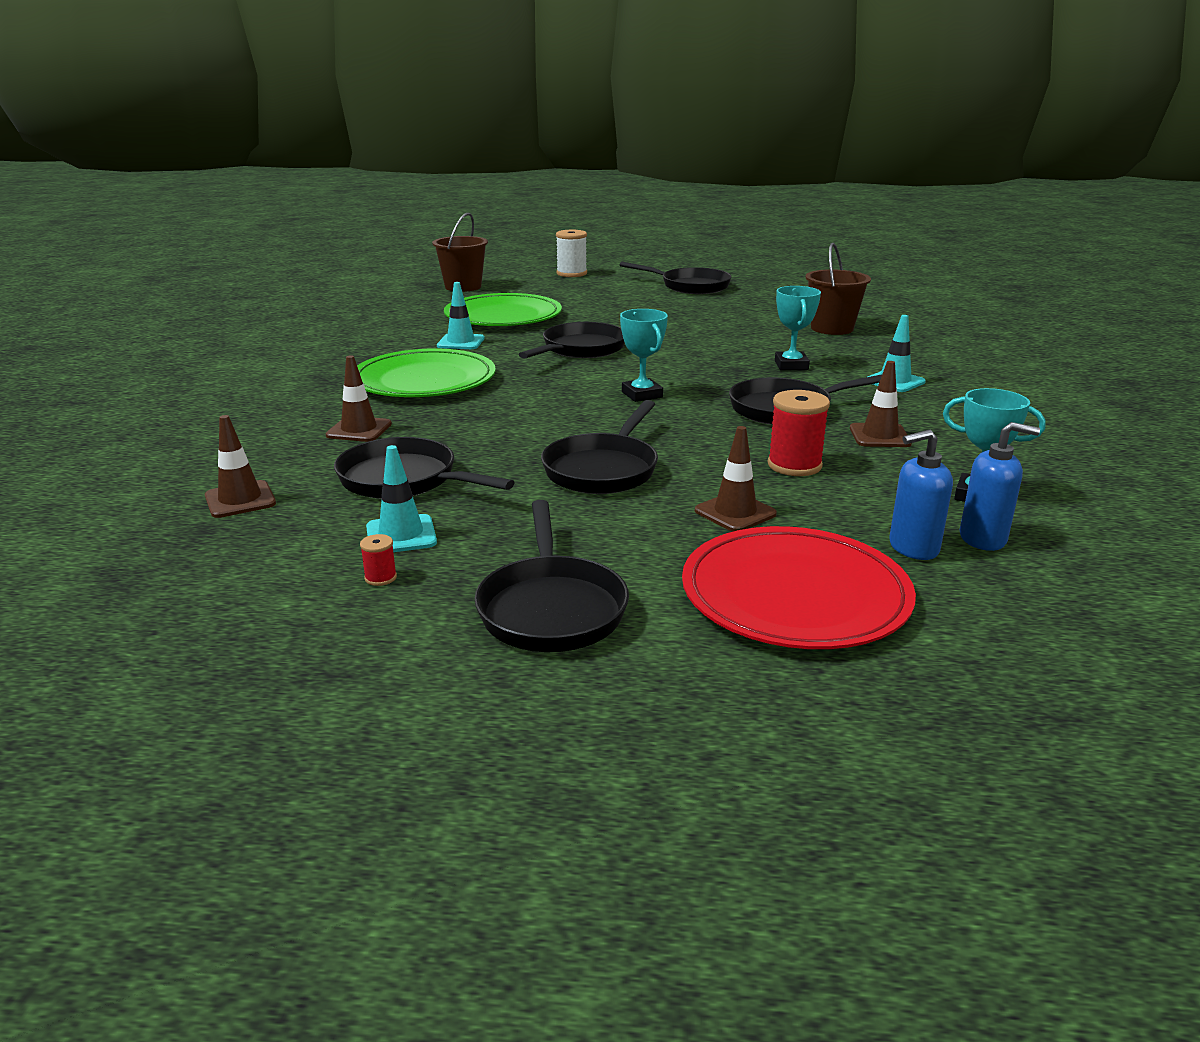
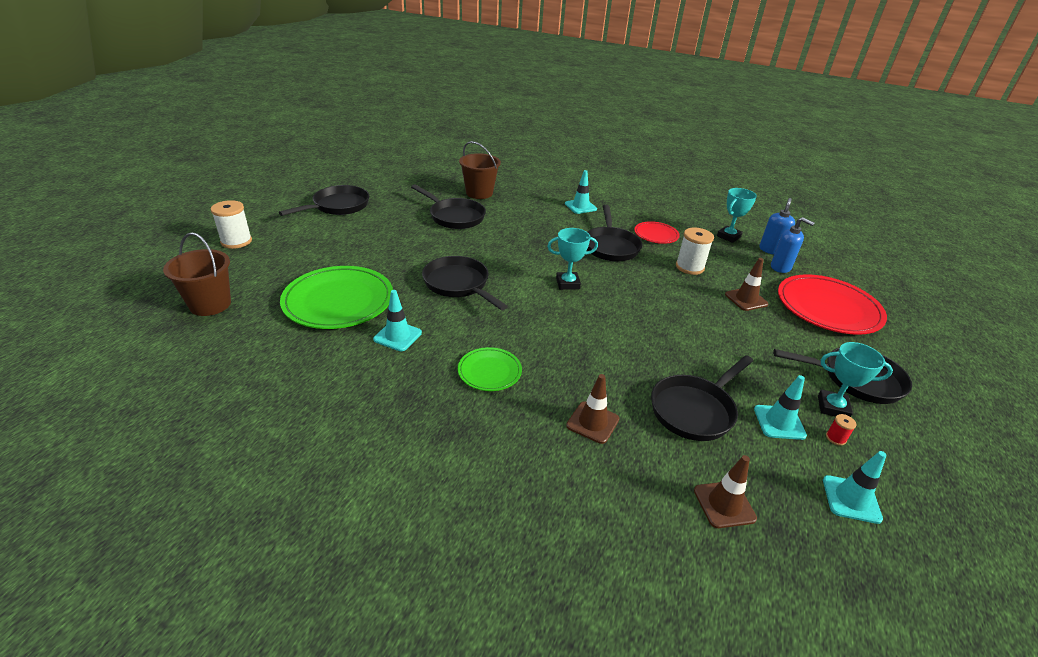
camera: 75 degrees left, 10 degrees up
(254, 581) = (851, 499): none -> turquoise traffic cone
(424, 380) = (489, 371): green plate -> green plate, size x0.52
(603, 469) = (687, 326): black pan -> black pan (454, 216)
(791, 365) = (539, 224): turquoise trophy -> turquoise trophy (832, 407)
(794, 465) = (689, 267): red spool -> white spool
(879, 436) = (656, 234): brown traffic cone -> red plate
(913, 548) = (780, 267): blue soap dispenser -> blue soap dispenser turned 60 degrees counterclockwise

